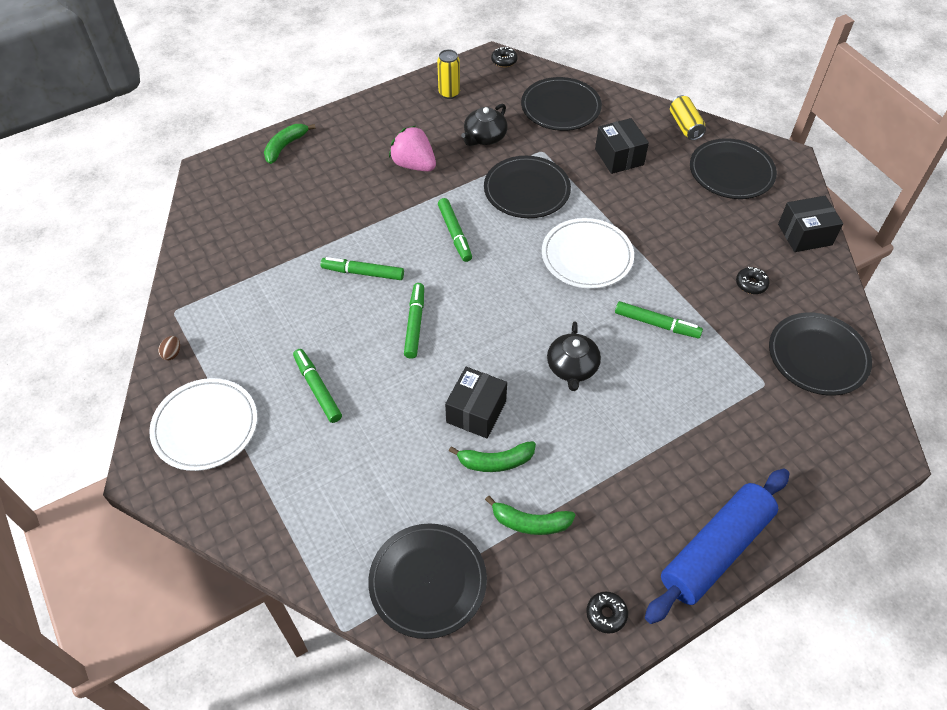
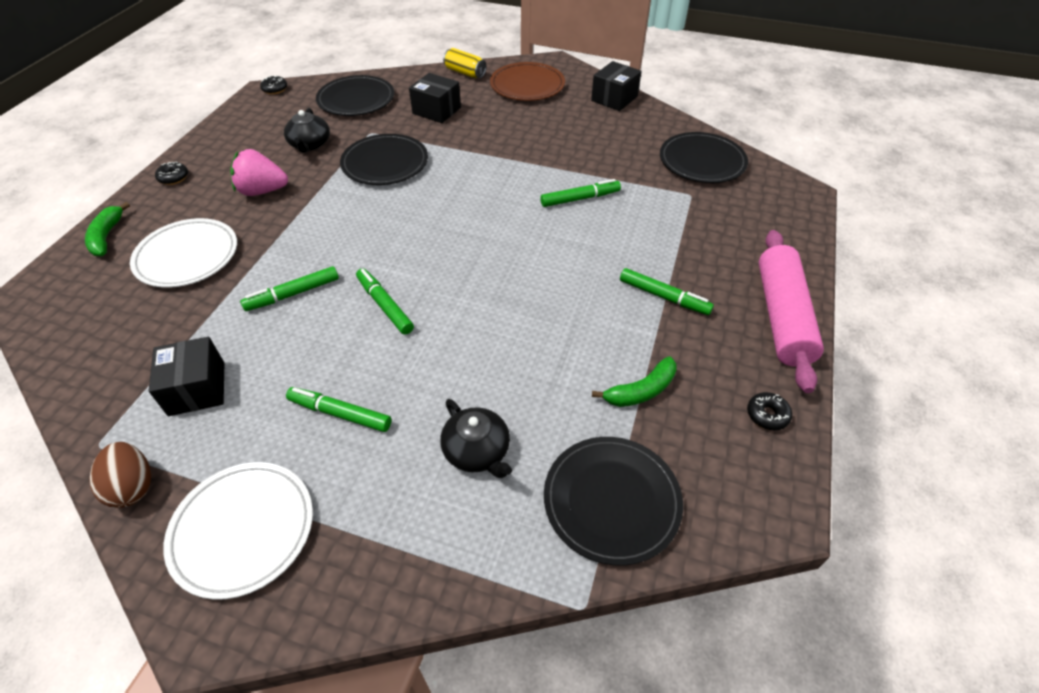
camera: 40 degrees left, 5 degrees down
(172, 353) = (133, 486): brown egg -> brown egg, size x1.90
(449, 93) = (245, 129): yellow can -> none
(454, 234) = (353, 221): green marker -> green marker (664, 297)
(476, 412) = (509, 338): black box -> black box (197, 388)
(496, 461) = (565, 365): green banana -> none
(572, 367) = (551, 261): black teapot -> black teapot (477, 451)
(587, 256) = (481, 182): white plate -> white plate (187, 256)
(715, 550) = (782, 316): blue rolling pin -> pink rolling pin
(731, 172) = (527, 85): black plate -> brown plate
(751, 284) = (614, 142): black donut -> black donut (173, 178)

